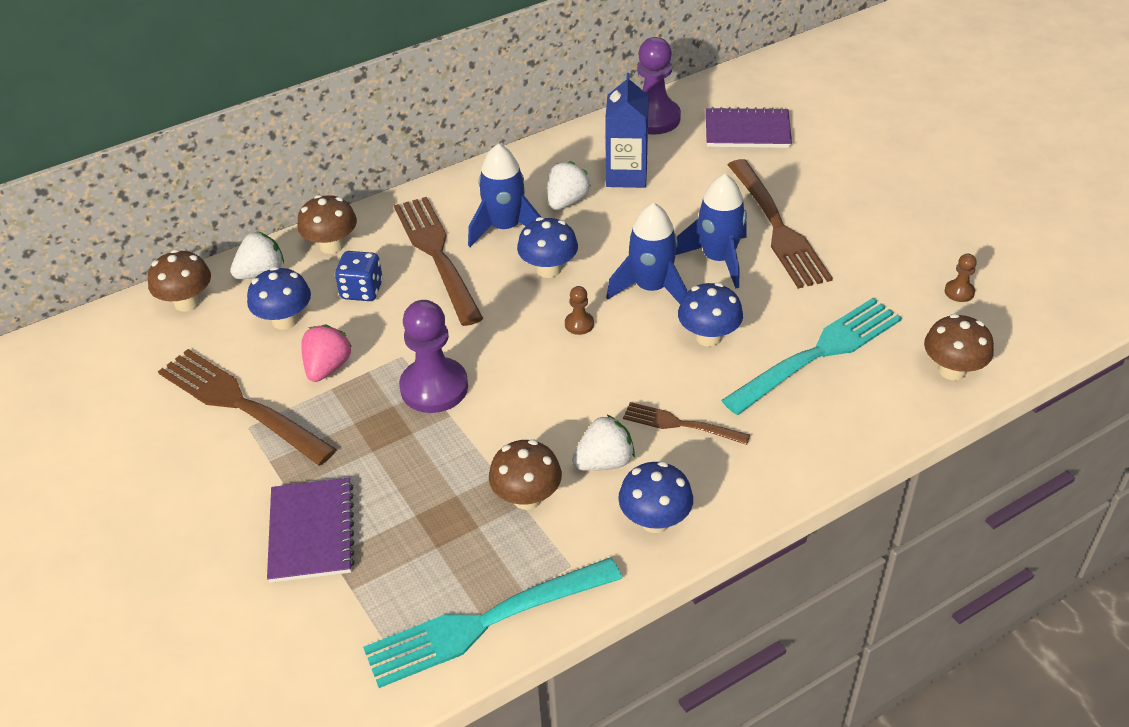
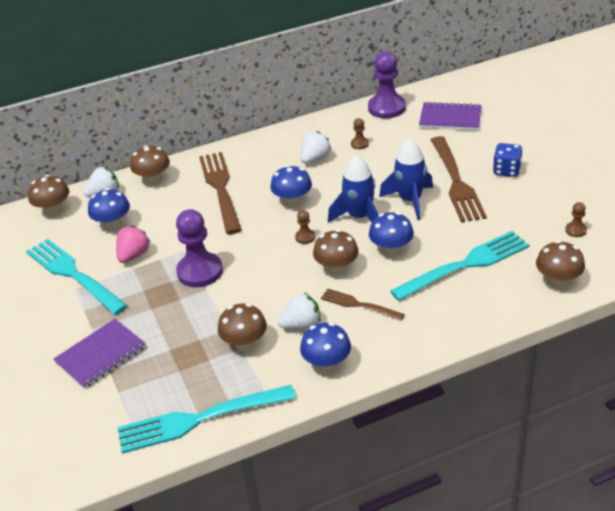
camera: 10 degrees right, 5 degrees down
(240, 404) = (73, 274): brown fork -> turquoise fork
(311, 532) = (101, 355): purple notebook -> purple notebook turned 45 degrees clockwise
(362, 291) = (166, 209): blue dice -> blue dice (506, 170)
(505, 228) = (269, 174): blue rocket -> none
(626, 175) = (359, 144): blue carton -> brown pawn
(636, 370) = (336, 268): none -> brown mushroom

